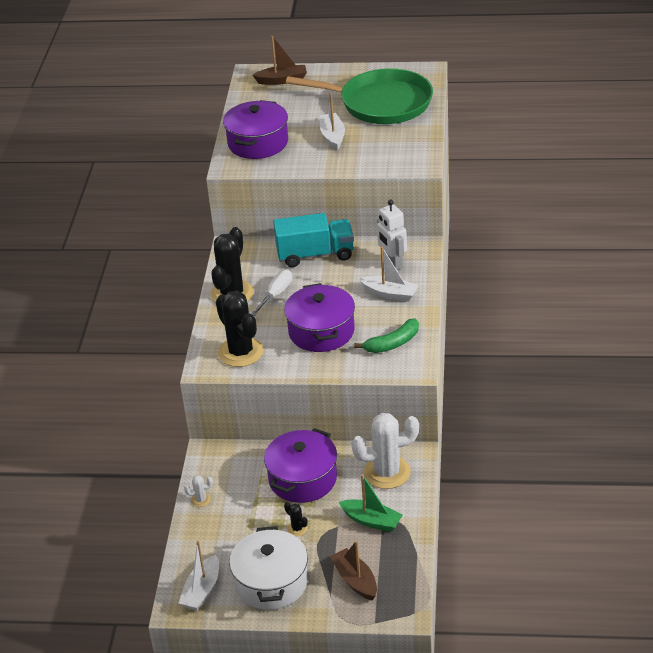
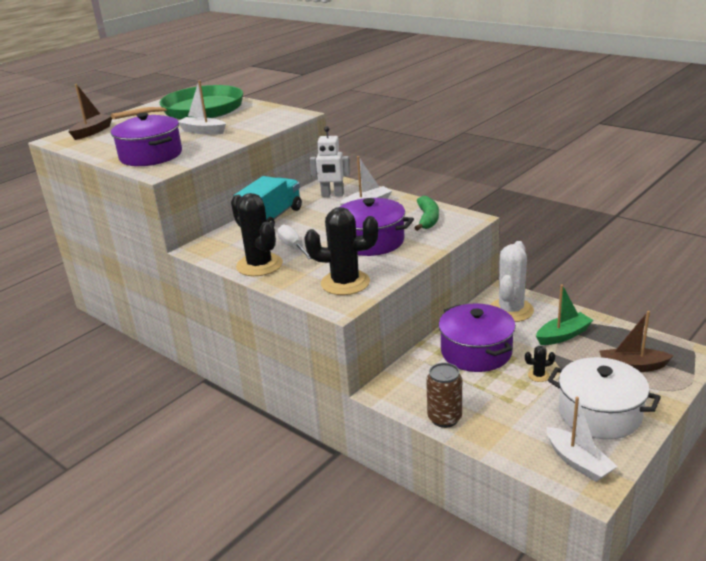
camera: 55 degrees left, 10 degrees down
(201, 500) = (444, 418): white cactus -> brown can

